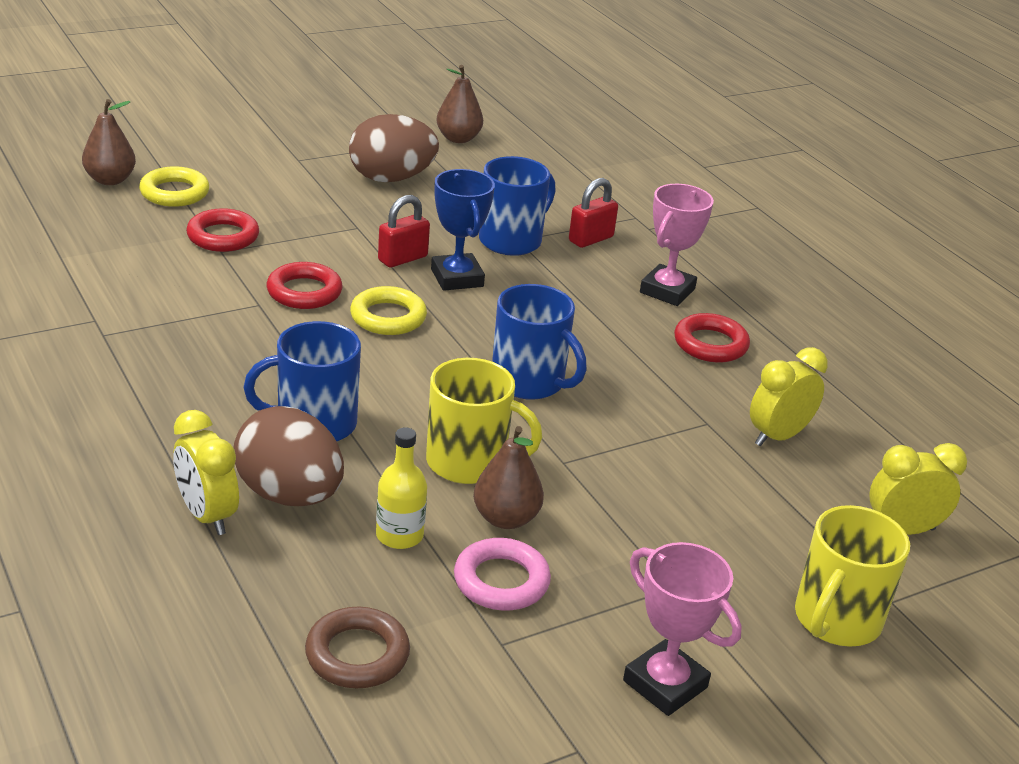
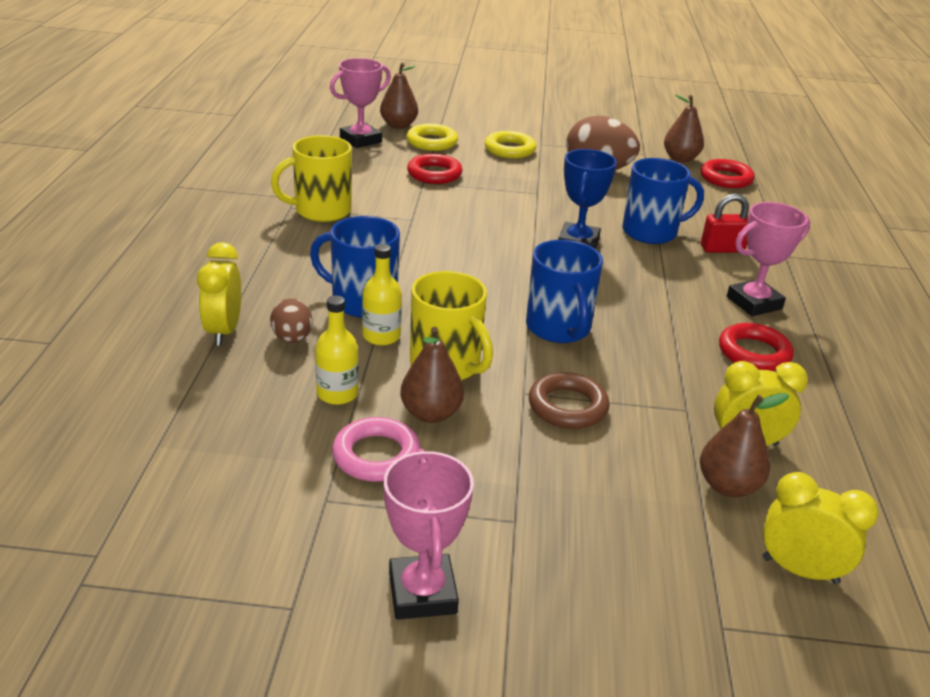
camera: 35 degrees right, 0 degrees up
(86, 214) = (360, 140): none -> pink trophy
(289, 495) = (292, 339): brown egg -> brown egg, size x0.54
(304, 292) = (452, 220): red ring -> red ring (726, 178)
(357, 654) = (213, 459): brown ring -> brown ring (567, 406)
(375, 456) = (381, 336): none -> yellow bottle
(388, 317) = (495, 253): yellow ring -> yellow ring (509, 149)
(402, 258) = (549, 220): red padlock -> none
(797, 481) = (728, 486): none -> brown pear
(836, 620) = (644, 616): yellow mug -> yellow mug (321, 210)

